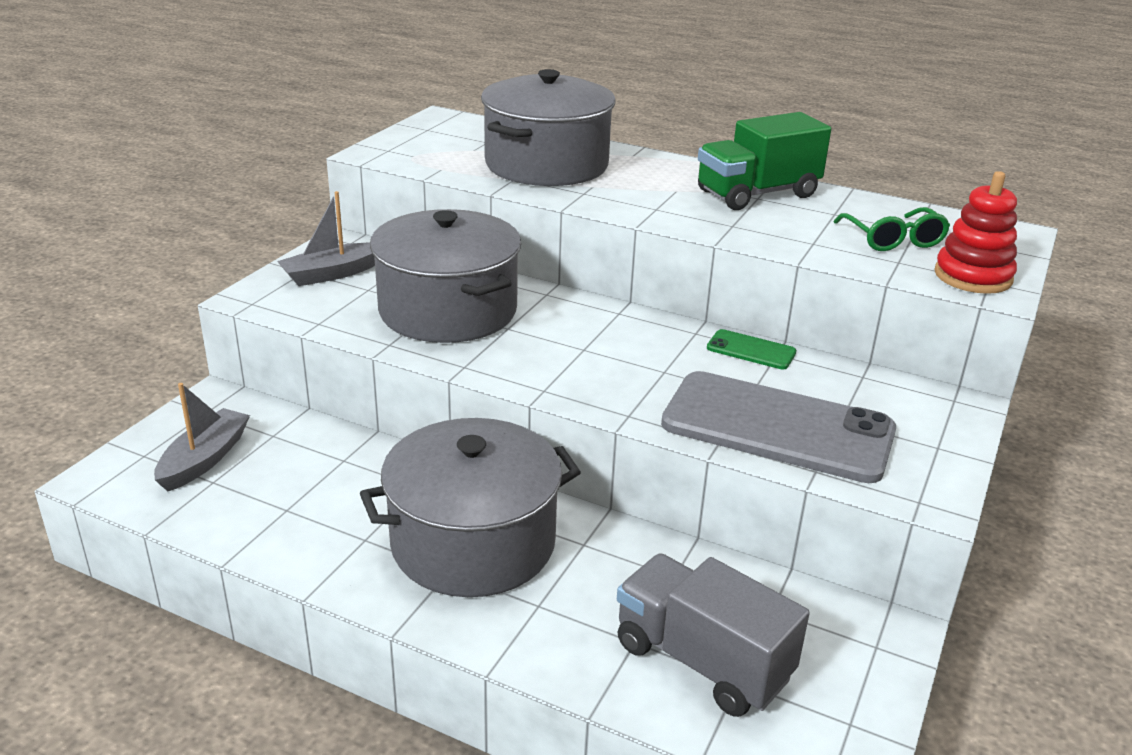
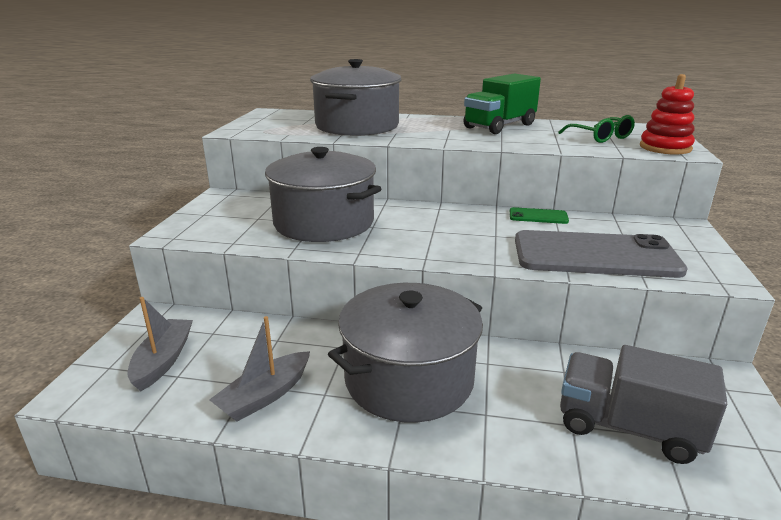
camera: 15 degrees left, 5 degrees down
(332, 274) = (226, 213): grey boat -> grey boat (265, 395)

